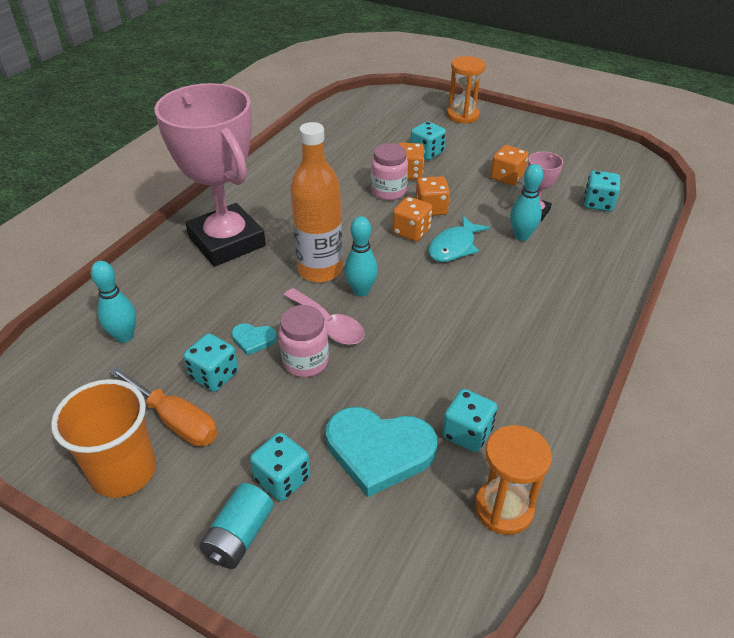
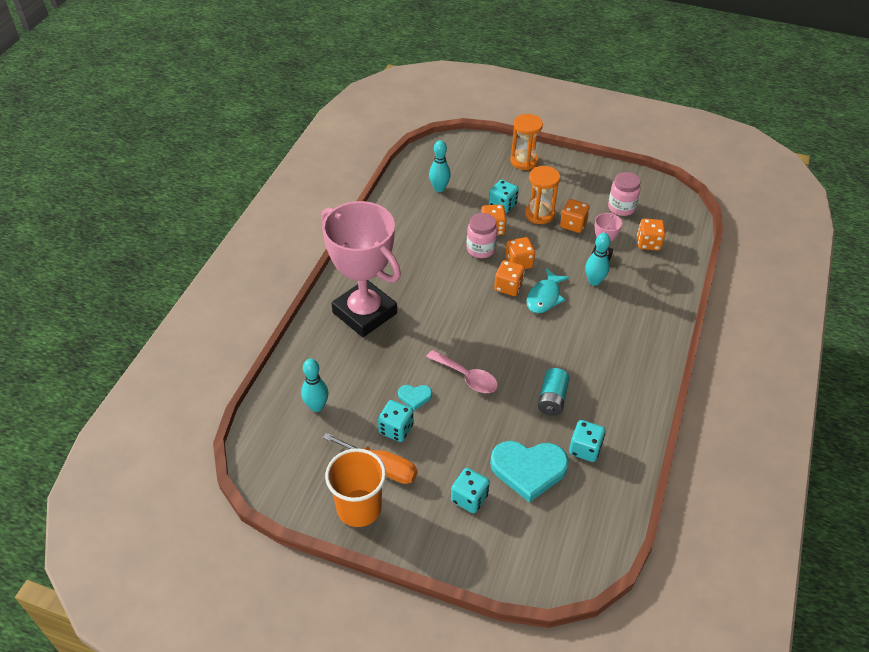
camera: 10 degrees left, 5 degrees up
(239, 536) = (453, 539): turquoise battery -> turquoise battery (552, 399)
(305, 362) = (459, 410): pink jar -> pink jar (621, 207)
(320, 270) = (446, 330): orange bottle -> none
(361, 291) = (483, 345): turquoise bowling pin -> turquoise bowling pin (439, 188)
(503, 508) = (618, 497): orange hourglass -> orange hourglass (539, 214)
(598, 203) = (648, 243): turquoise dice -> orange dice

